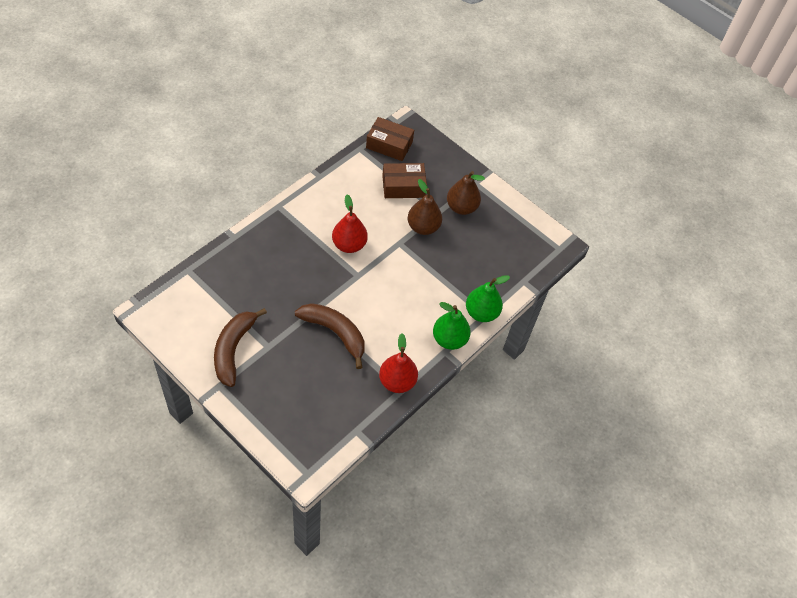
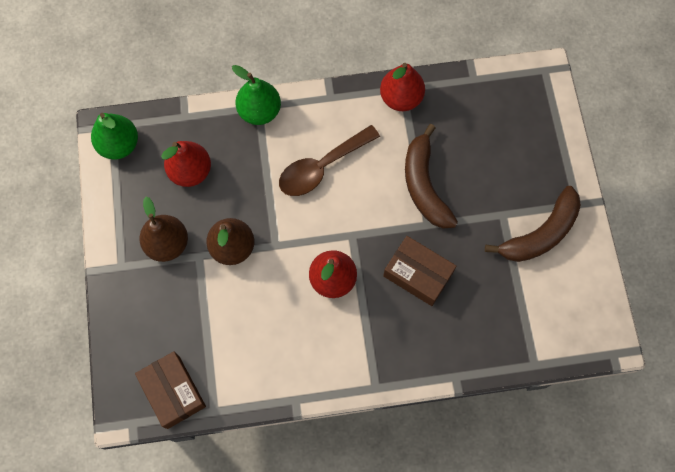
camera: 135 degrees left, 15 degrees up
(403, 186) = (208, 317): brown box -> brown box (418, 274)
(411, 303) = (322, 167): none -> brown spoon
(449, 339) = (315, 106): green pear -> green pear (119, 145)
(487, 252) = (190, 171): none -> red pear

